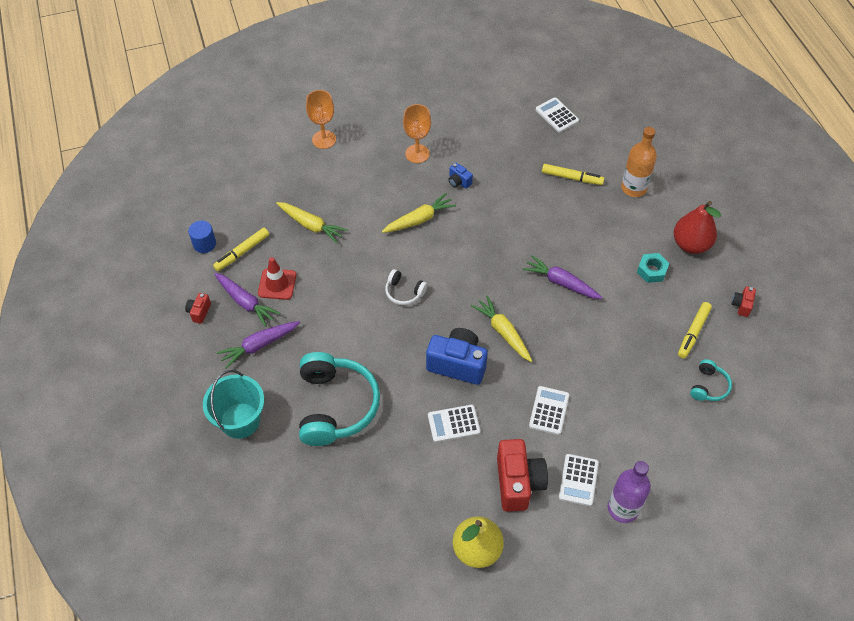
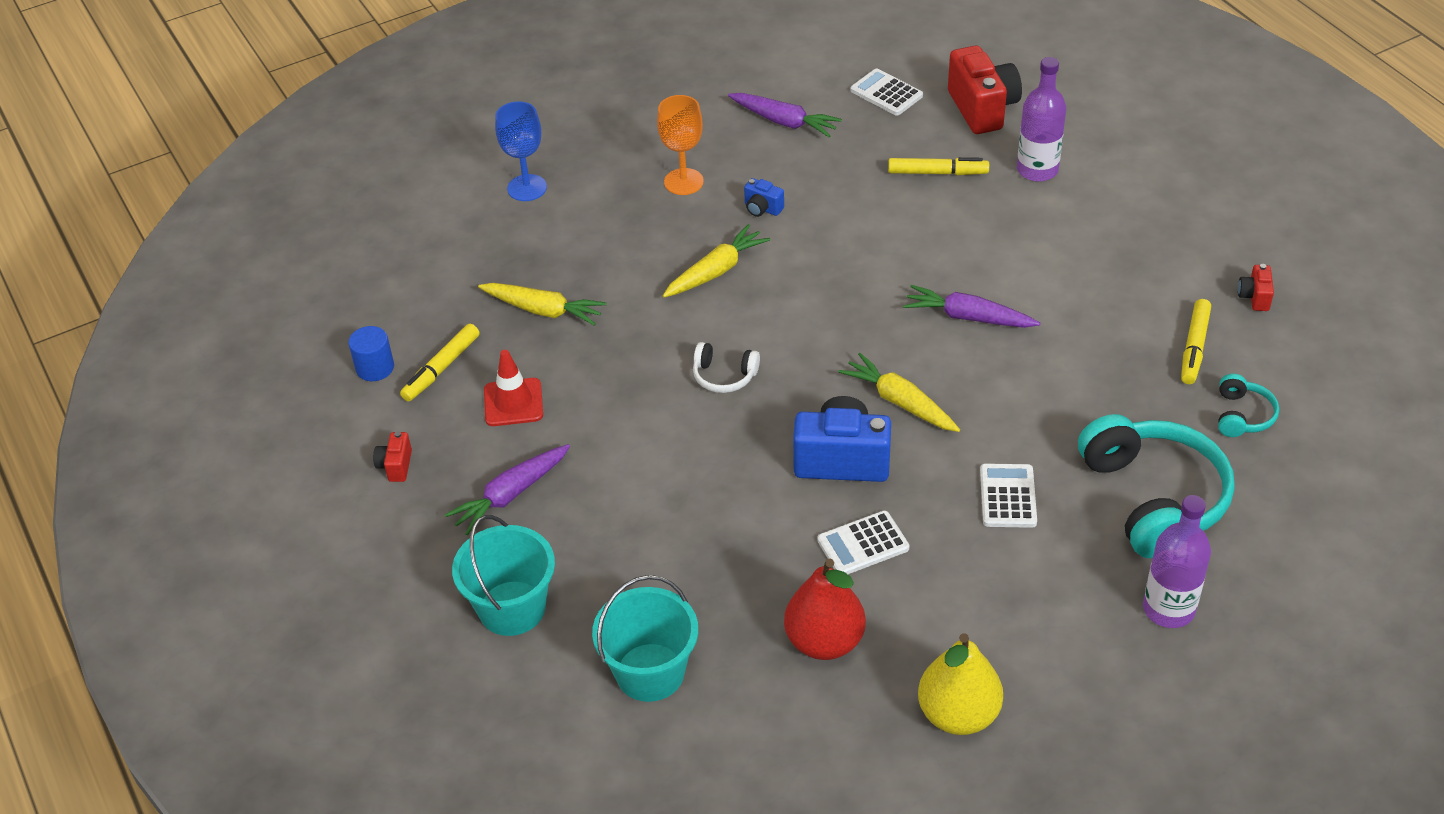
camera: 10 degrees left, 10 degrees down
(245, 302) = (469, 438): purple carrot -> purple carrot (784, 122)
(307, 480) = (650, 672): none -> turquoise bucket
(324, 139) = (527, 188): orange goblet -> blue goblet
(335, 406) = (663, 556): turquoise headphones -> turquoise headphones (1153, 498)
(518, 483) = (993, 607): red camera -> red camera (982, 109)
(578, 480) = (1086, 584): white calculator -> none
(633, 188) = (1037, 170): orange bottle -> purple bottle
(651, 271) = (1102, 276): turquoise nut -> none
(691, 244) = (1150, 230): red pear -> red pear (824, 641)

